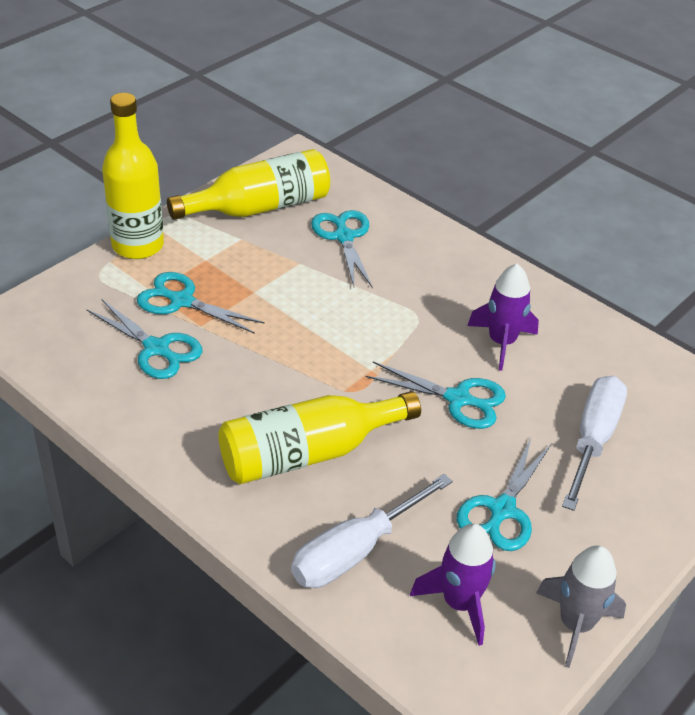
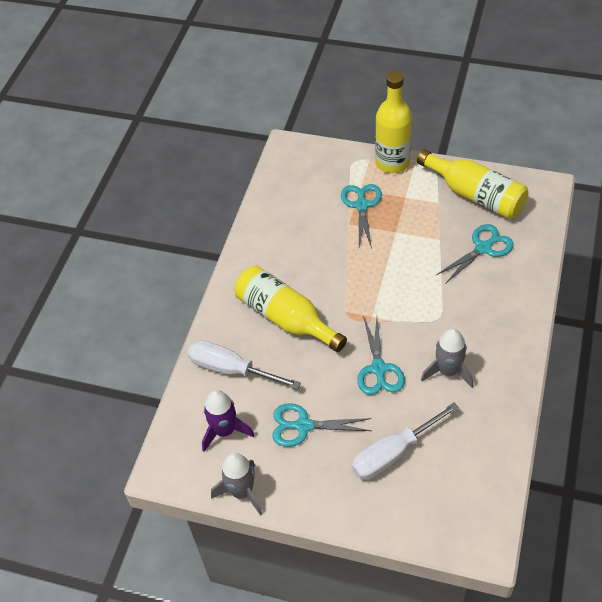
camera: 70 degrees right, 10 degrees up
(156, 348) = (316, 215): turquoise scissors -> none
(501, 342) = (448, 371): purple rocket -> grey rocket
(592, 440) = (393, 453): white screwdriver -> white screwdriver turned 150 degrees clockwise

